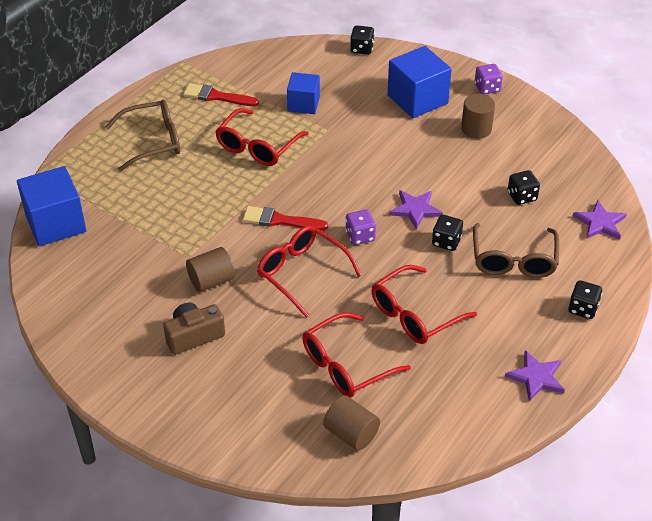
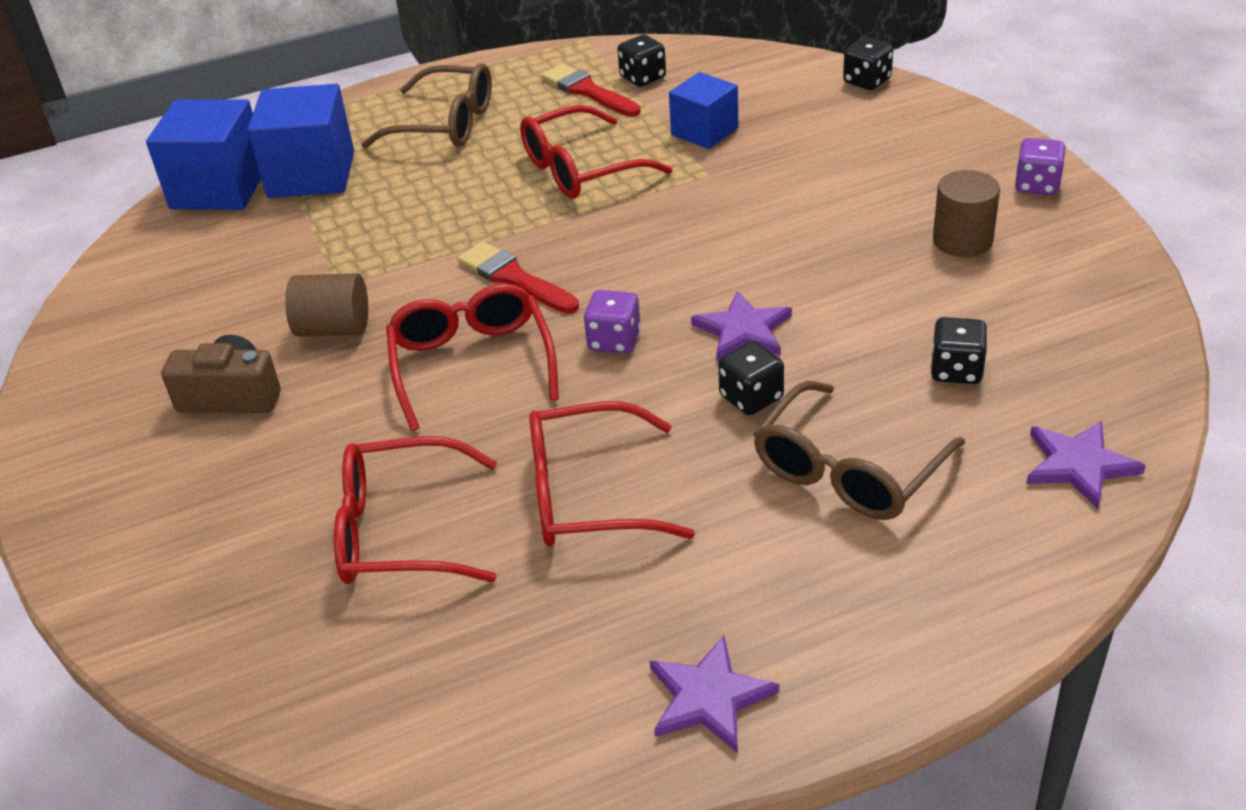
camera: 35 degrees right, 5 degrees down
(351, 434) = (299, 648): brown cylinder -> none
(417, 99) = (896, 171): blue cube -> blue cube (311, 174)
(583, 308) = (913, 608): black dice -> black dice (642, 77)

